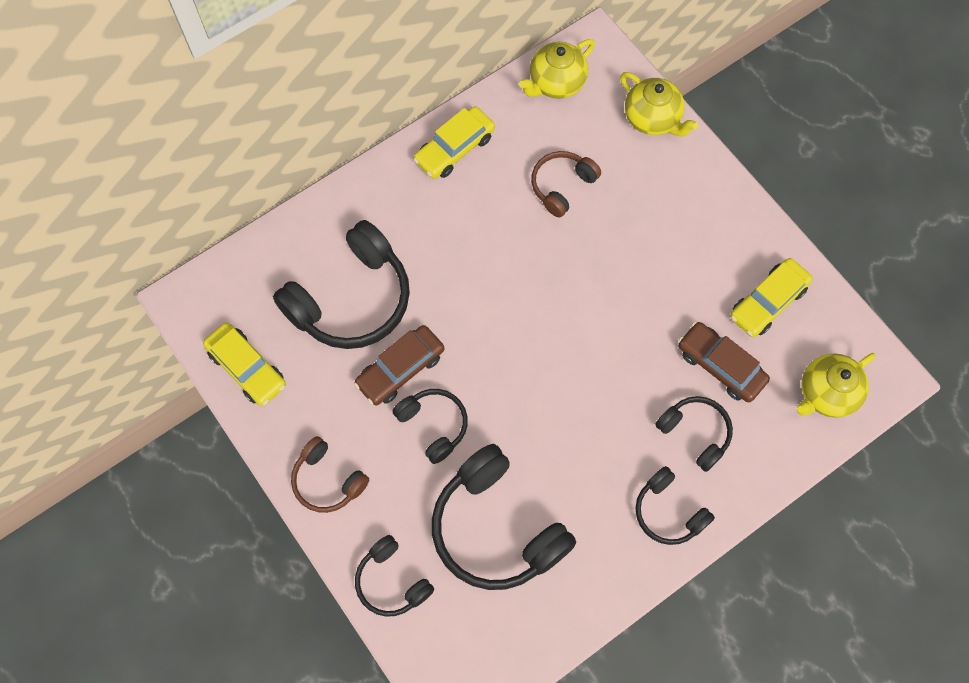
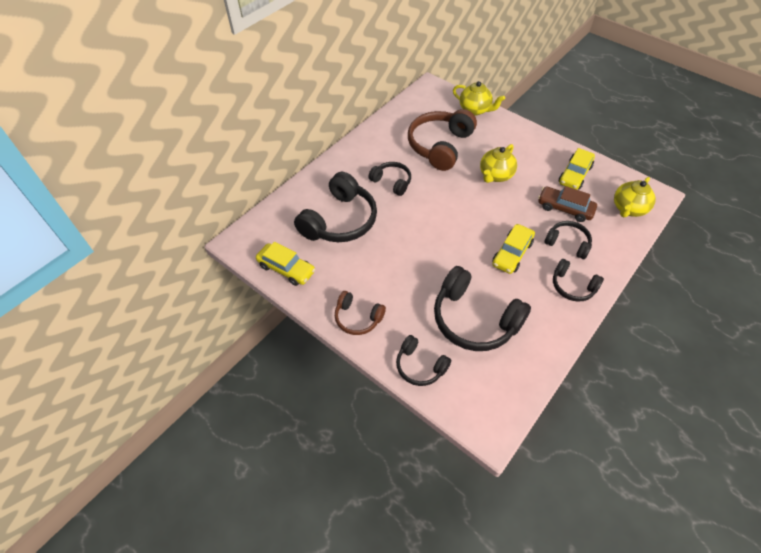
camera: 15 degrees left, 15 degrees down
(400, 369) = (382, 249): brown car -> none
(433, 425) = (413, 273): black headphones -> black headphones (392, 182)
(454, 149) = (374, 141): yellow car -> yellow car (512, 253)
(556, 83) = (417, 104): yellow teapot -> yellow teapot (495, 175)
(562, 186) = (440, 146): brown headphones -> brown headphones, size x1.83

